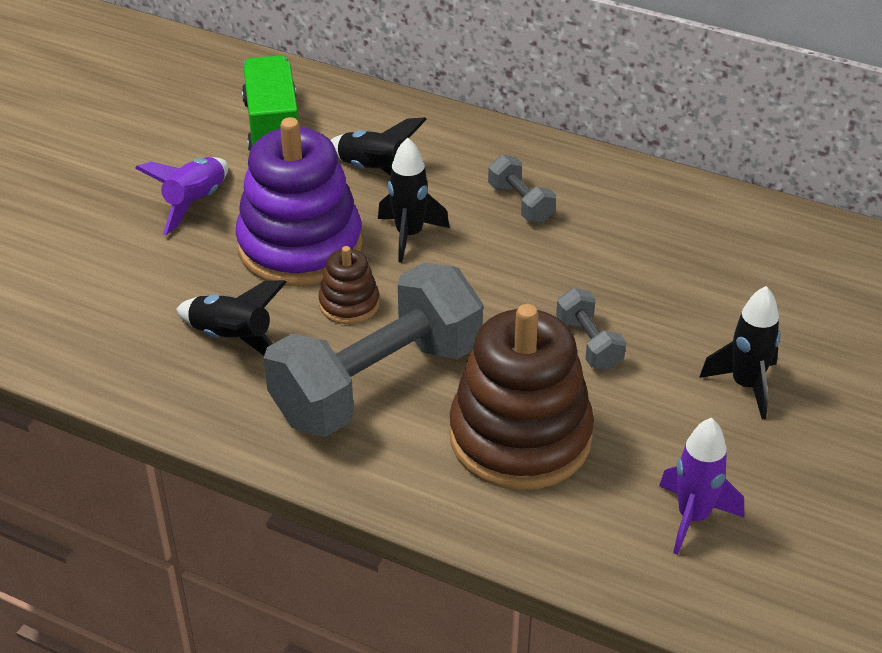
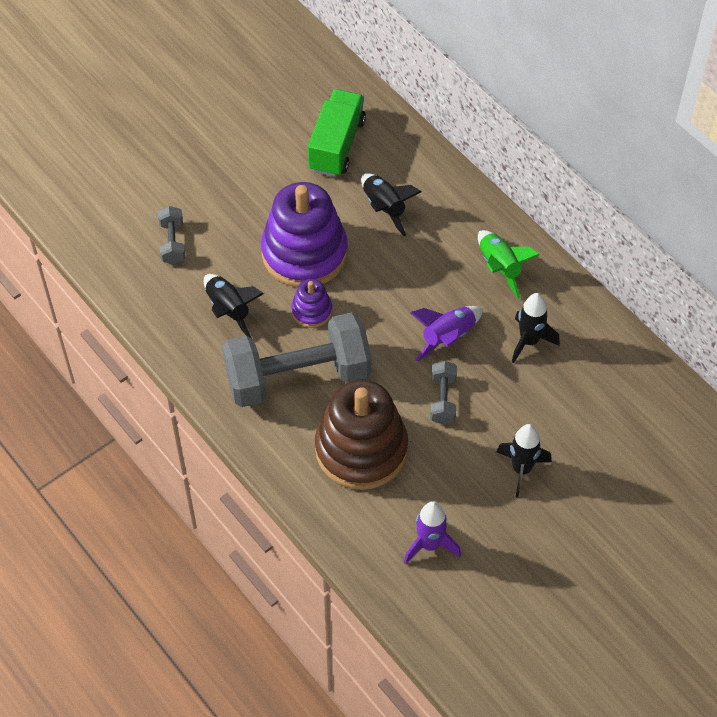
camera: 25 degrees right, 15 degrees up
(195, 203) = (256, 192): purple rocket -> purple rocket (448, 337)
(349, 304) = (311, 311): brown stacking toy -> purple stacking toy
(409, 235) = (378, 270): black rocket -> black rocket (529, 341)
(520, 203) = (465, 271): grey dumbbell -> grey dumbbell (172, 243)
(560, 187) = (500, 267): none -> green rocket

